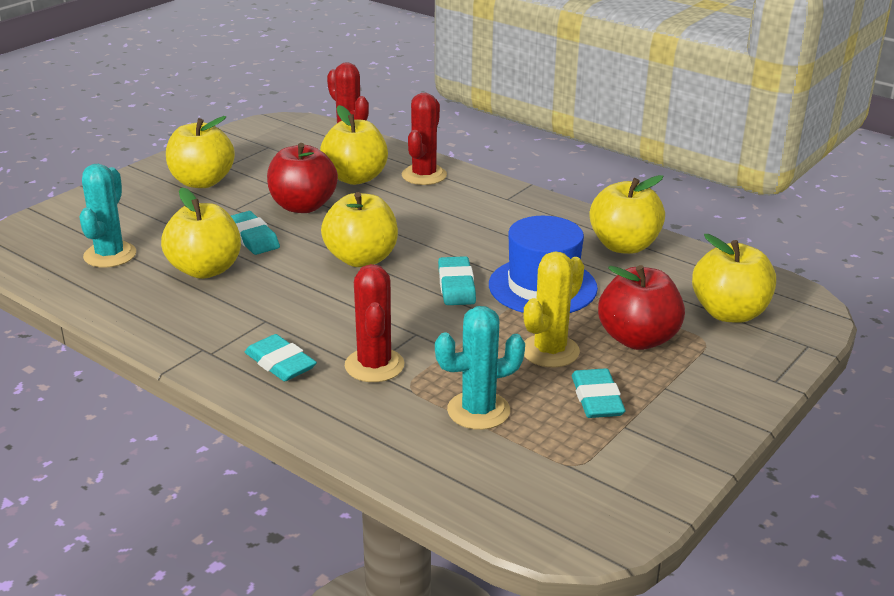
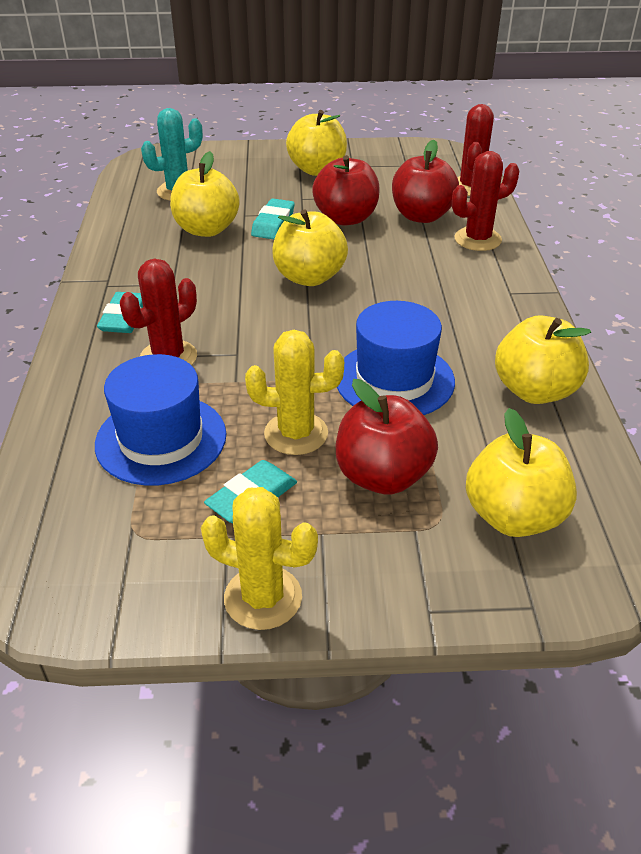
camera: 50 degrees right, 10 degrees up
(355, 178) = (422, 216): yellow apple -> red apple
(456, 286) = (332, 337): turquoise eraser -> none
(478, 411) = (161, 439): turquoise cactus -> blue hat
(700, 436) = (263, 597): none -> yellow cactus

